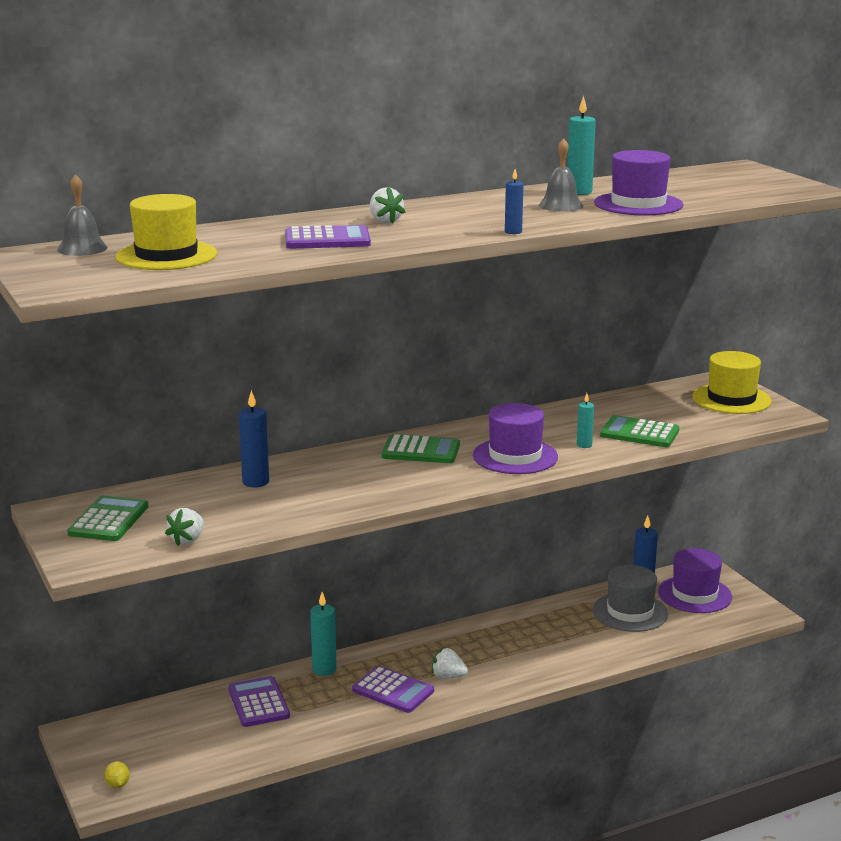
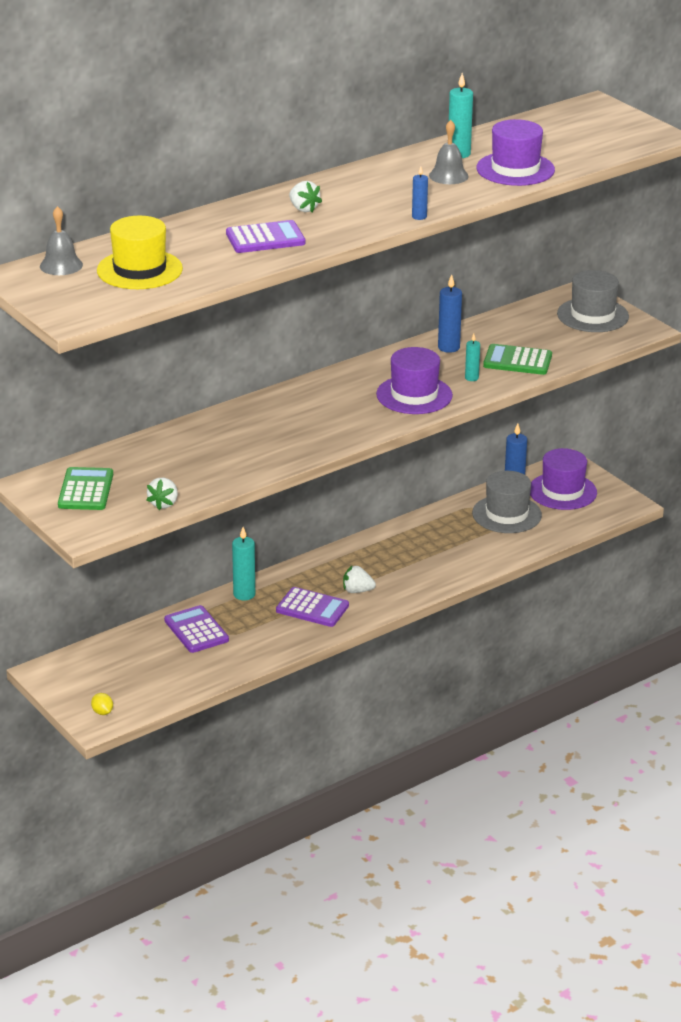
camera: 10 degrees left, 10 degrees up
(255, 482) = (195, 441): blue candle -> blue candle (448, 347)
(421, 451) = (329, 396): green calculator -> none
(731, 399) = (592, 315): yellow hat -> grey hat

